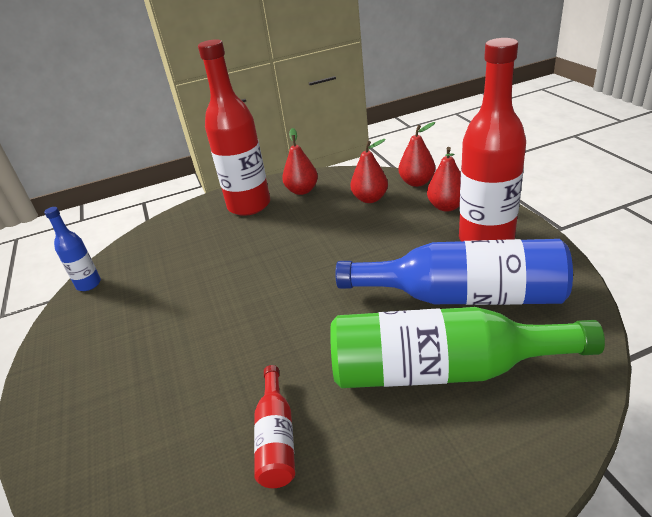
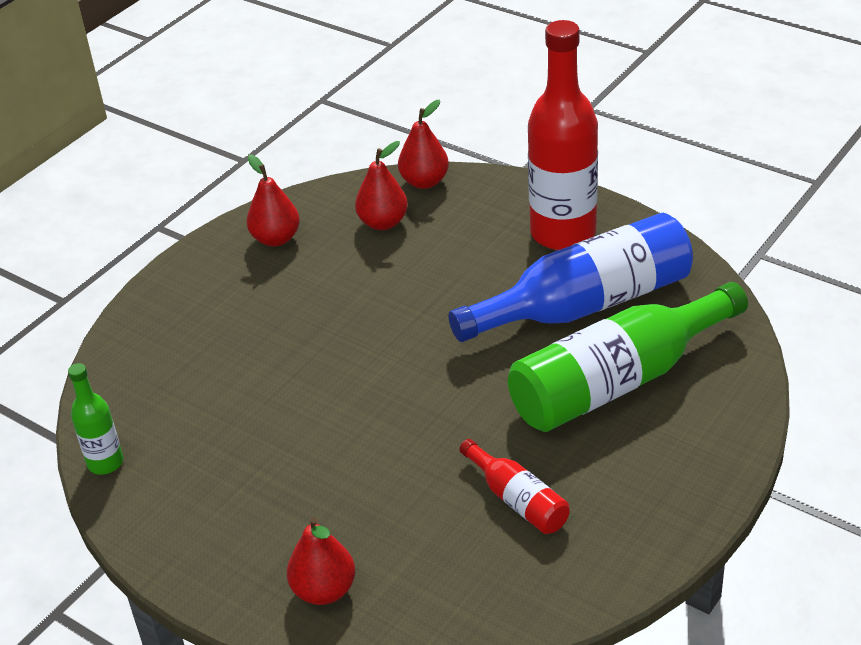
camera: 35 degrees left, 5 degrees up
(88, 284) = (105, 463): blue bottle -> green bottle
(249, 205) = (219, 283): red bottle -> none
(446, 206) = (488, 205): red pear -> red pear (324, 590)

